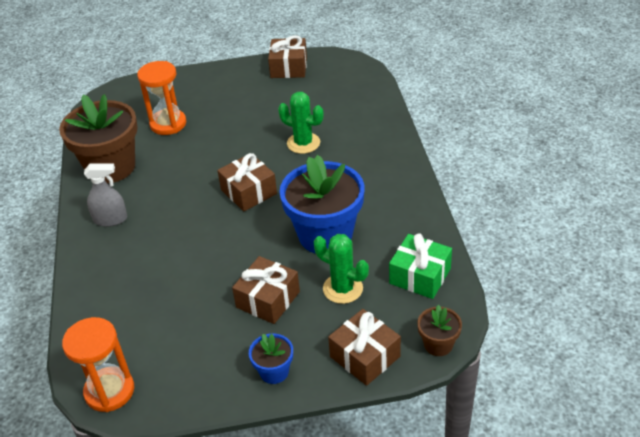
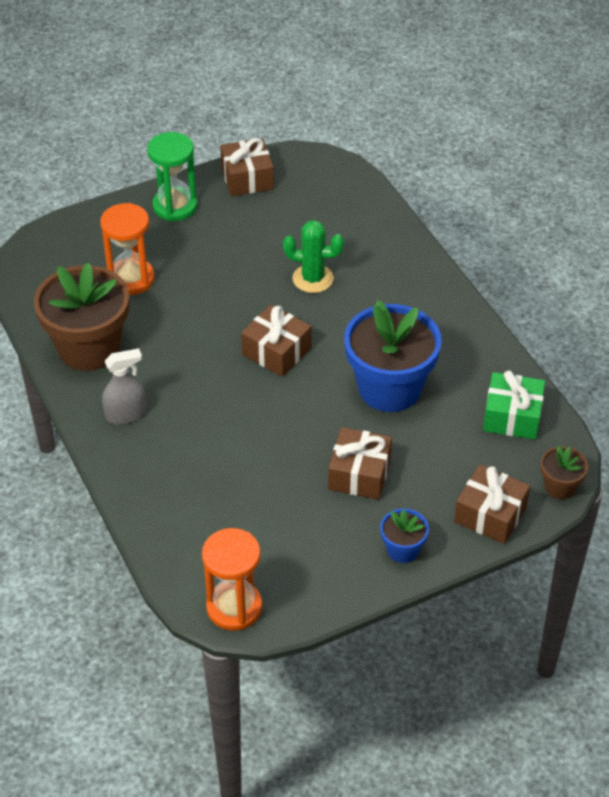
camera: 20 degrees left, 5 degrees up
(226, 79) = (175, 206): none -> green hourglass
(343, 289) = (435, 446): green cactus -> none

